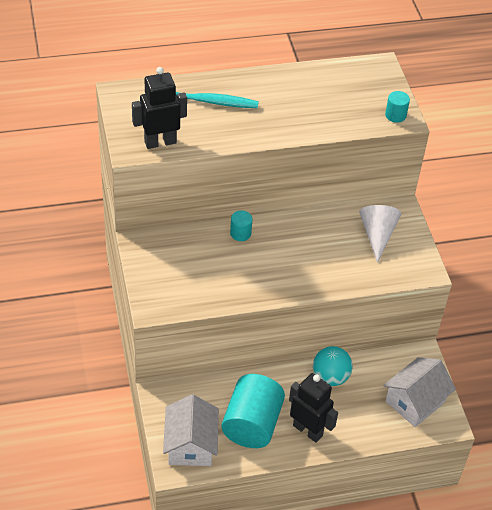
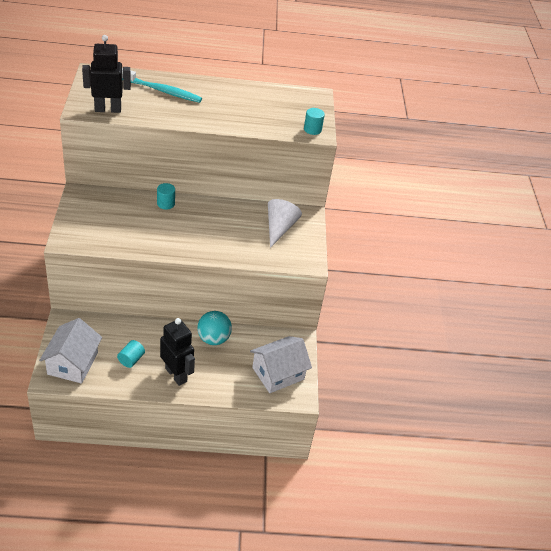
camera: 10 degrees right, 5 degrees down
(252, 424) = (131, 359): turquoise cylinder -> turquoise cylinder, size x0.44

